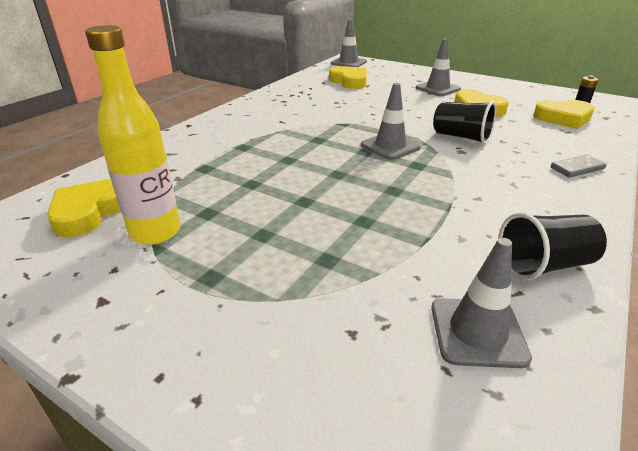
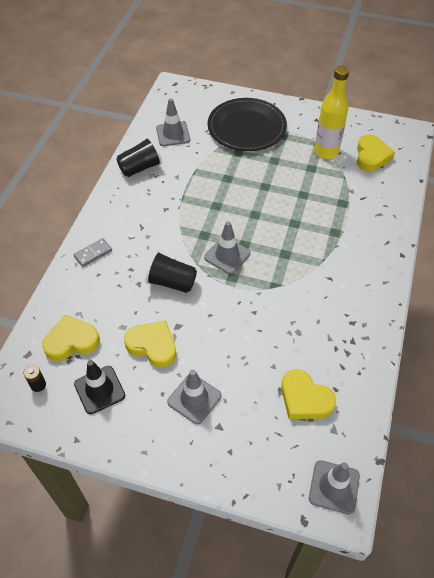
camera: 165 degrees right, 20 degrees up
(280, 313) = (246, 127): none -> black plate
(521, 98) = (99, 390): none -> black traffic cone

